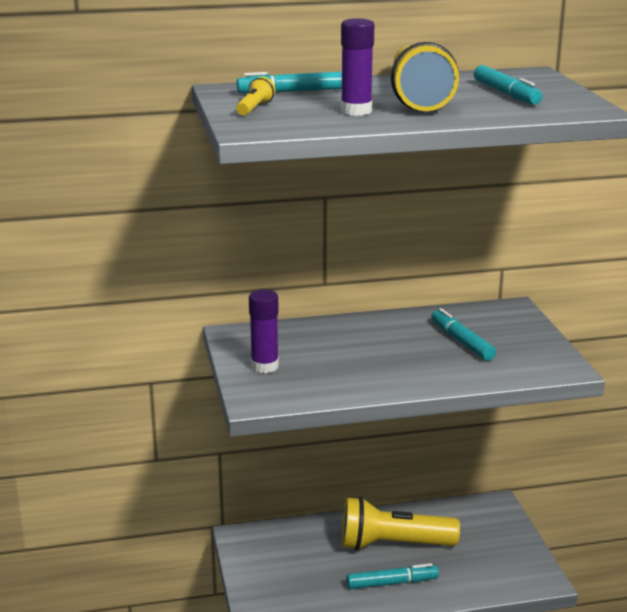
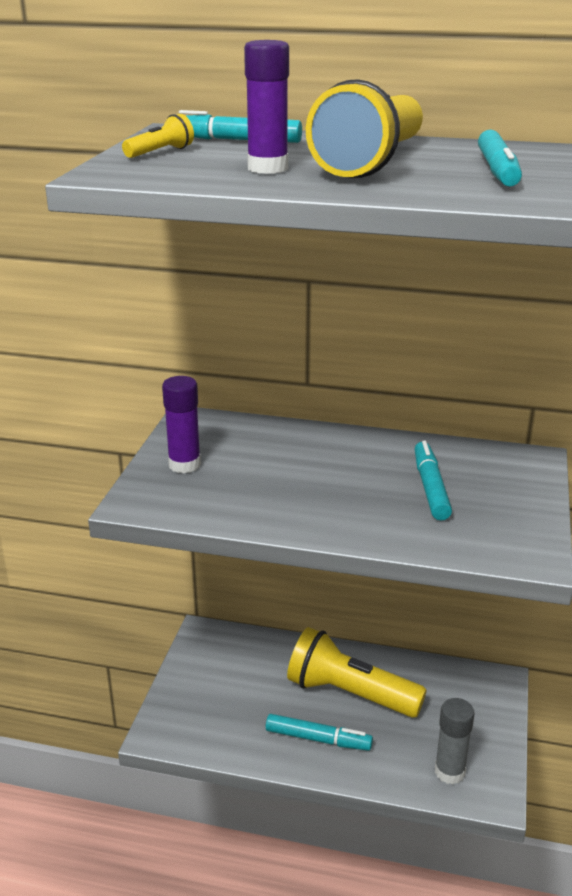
camera: 25 degrees right, 5 degrees up
(503, 574) = (449, 772): none -> grey glue stick

